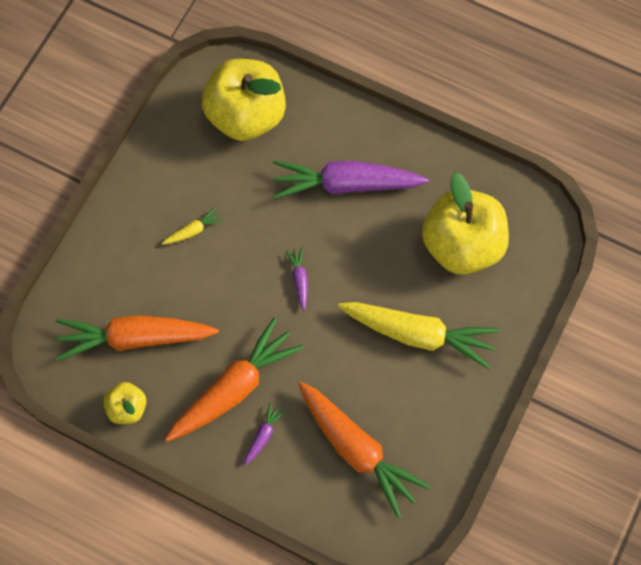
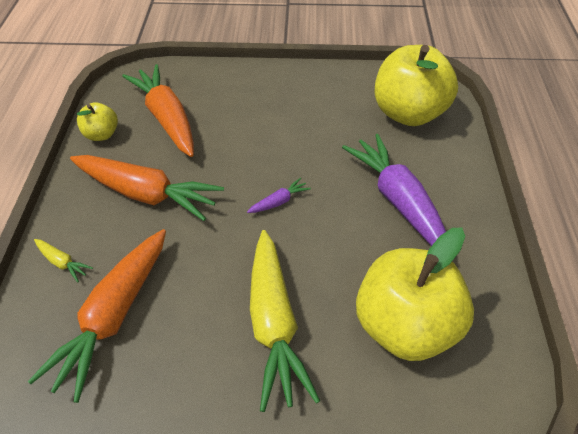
camera: 65 degrees right, 20 degrees down
(193, 231) = (282, 118): yellow carrot -> yellow carrot (62, 263)
(263, 435) = (105, 232): purple carrot -> none

